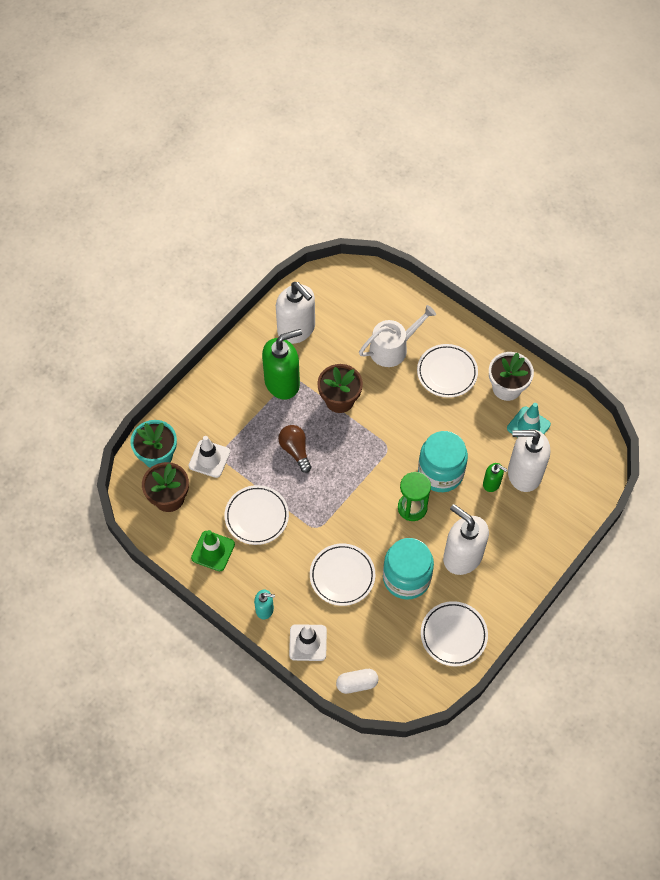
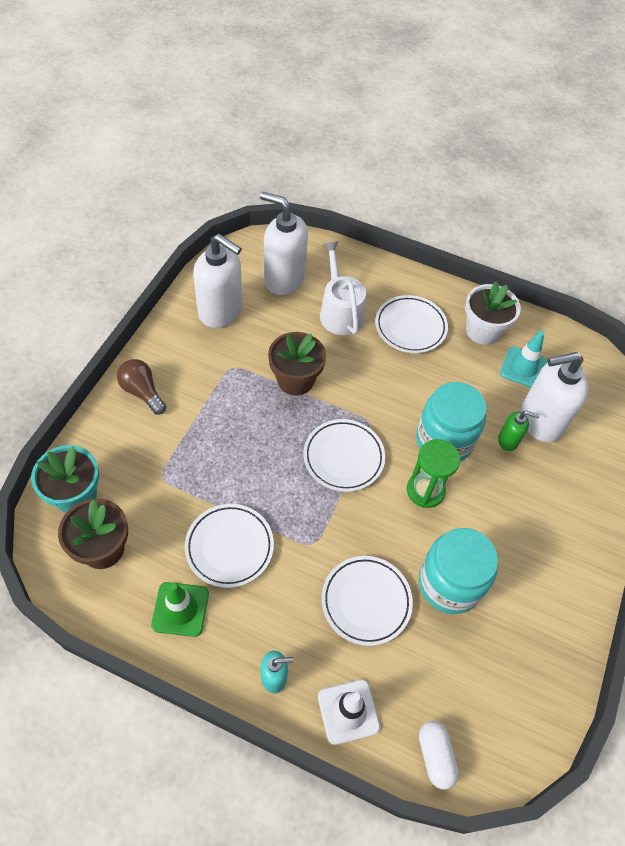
camera: 20 degrees left, 5 degrees down
(209, 459) = (147, 485): white traffic cone -> none
(282, 382) = (220, 373): green soap dispenser -> none
(295, 450) = (258, 451): brown light bulb -> brown light bulb (142, 392)
(357, 683) = (435, 756): white capsule -> white capsule turned 75 degrees counterclockwise
(393, 348) = (340, 312): white watering can -> white watering can turned 60 degrees counterclockwise
(453, 635) = (537, 647): white plate -> white plate (343, 457)
(462, 556) = (508, 538): white soap dispenser -> white soap dispenser (283, 279)

